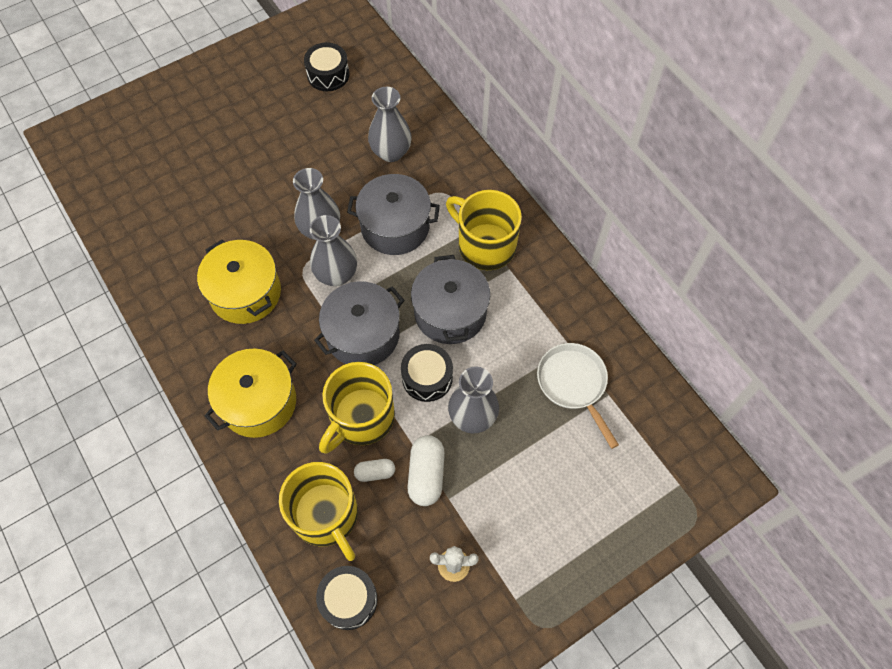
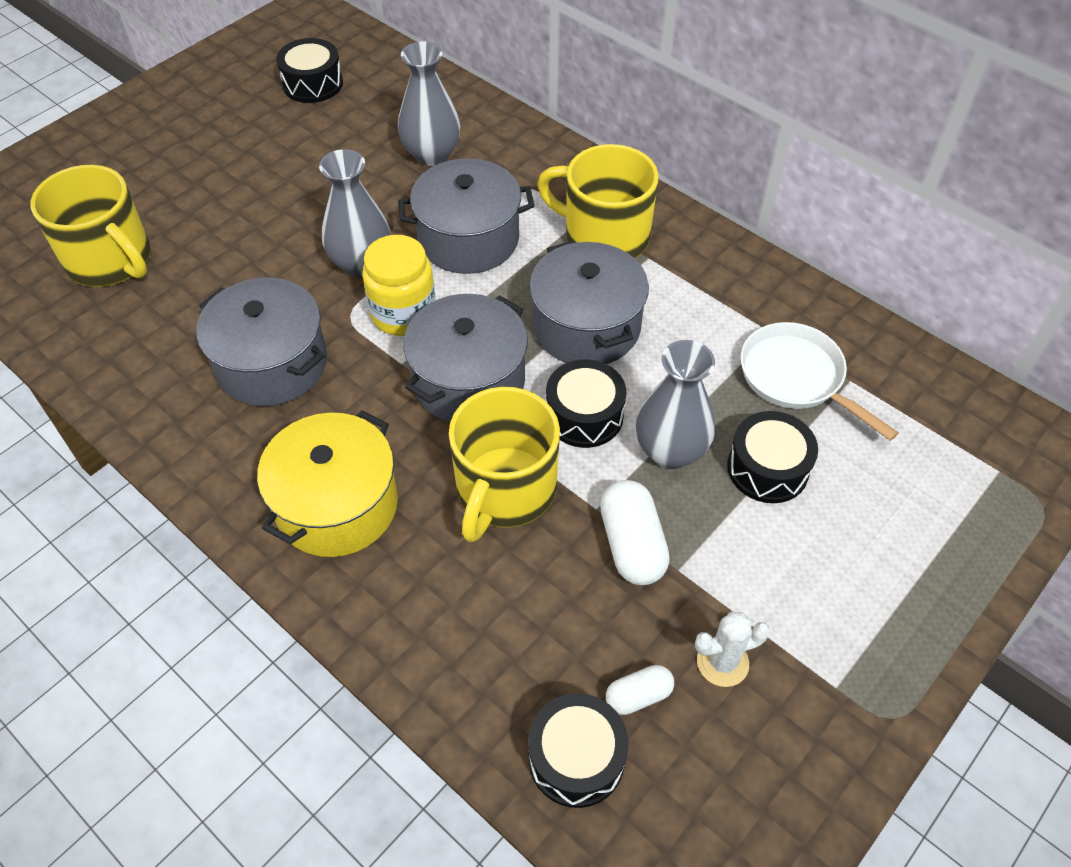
camera: 15 degrees left, 10 degrees down
(245, 293) = (272, 364): yellow pot -> grey pot
(326, 515) = (497, 641): yellow mug -> yellow mug (111, 261)
(336, 275) = (403, 313): grey vase -> yellow jar
(375, 472) = (552, 561): white capsule -> white capsule (638, 696)
(529, 444) = (767, 468): none -> black drum

